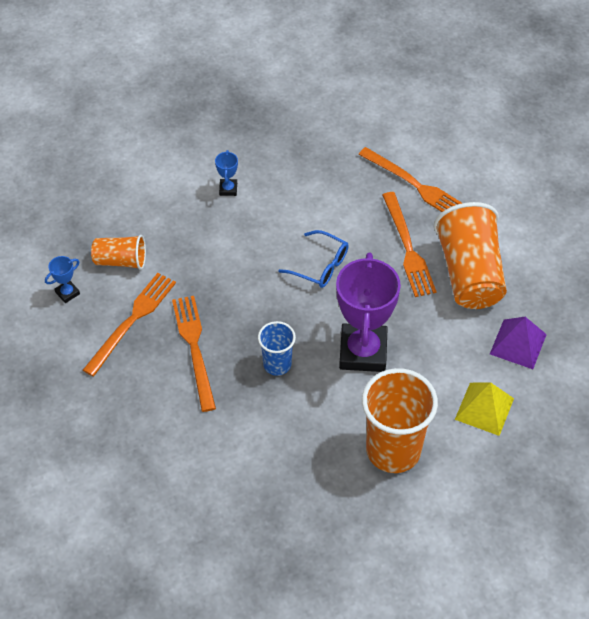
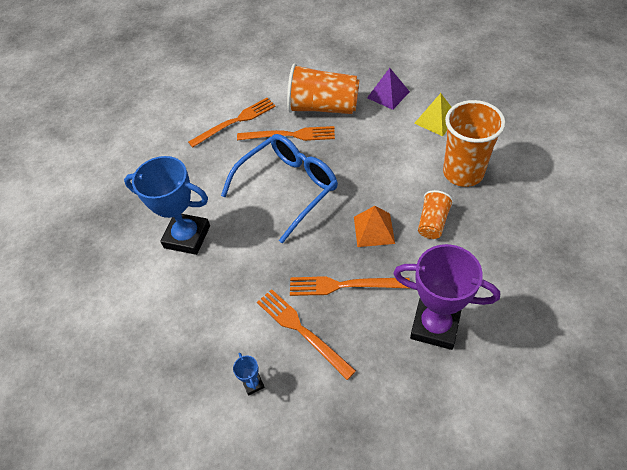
camera: 70 degrees left, 0 degrees up
(121, 261) = (232, 331): orange cup -> orange cup (432, 222)
(228, 189) = (187, 236): blue trophy -> blue trophy, size x2.44
(277, 364) = (374, 230): blue cup -> orange pyramid
(320, 266) = (288, 188): blue glasses -> blue glasses, size x1.97
(363, 352) = (374, 175): purple trophy -> purple trophy (435, 326)

